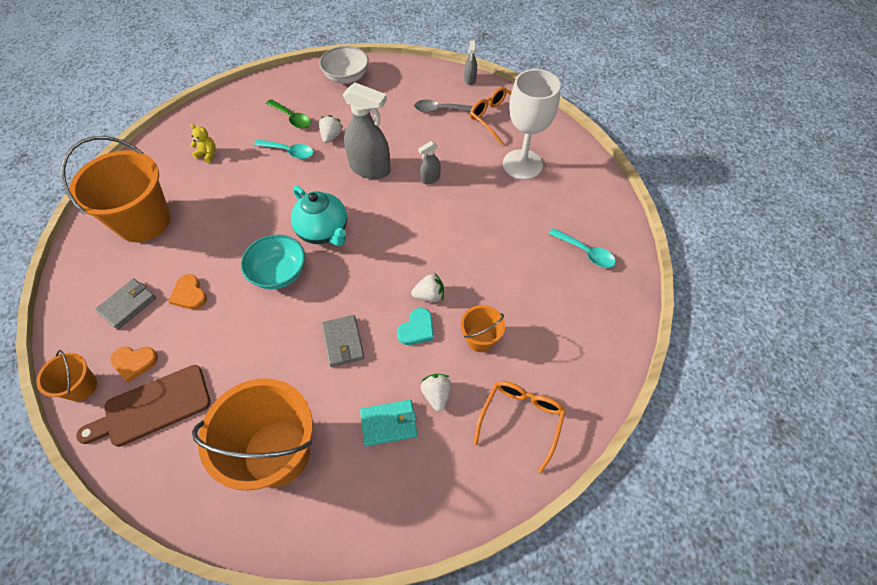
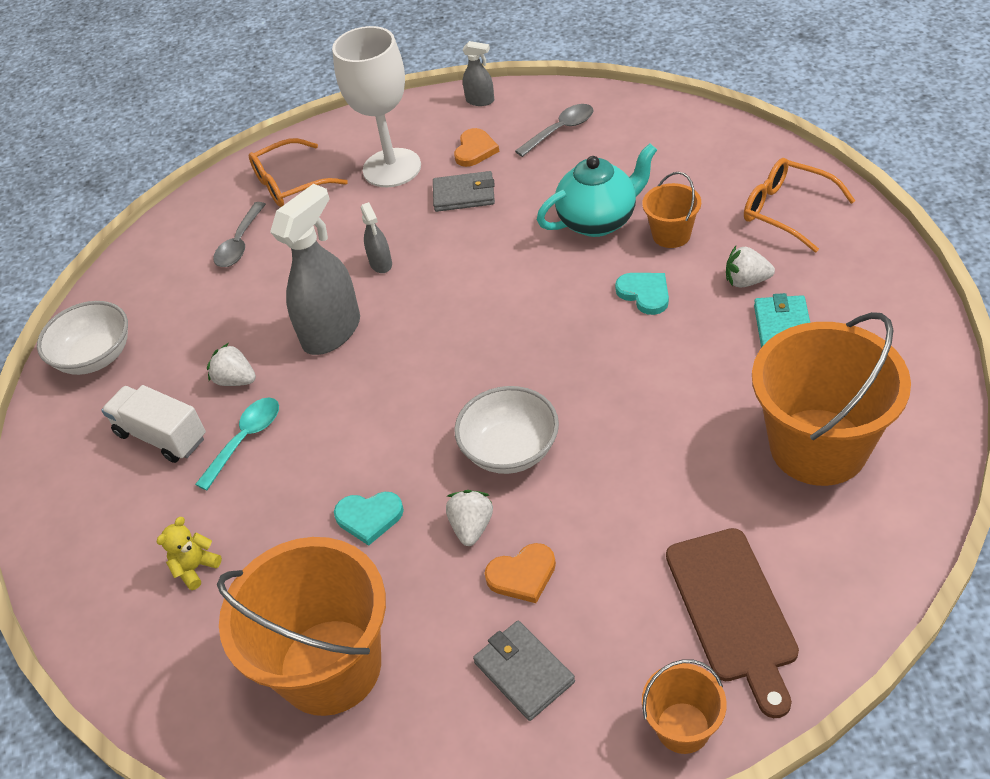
camera: 70 degrees left, 10 degrees down
(134, 362) = (645, 647): orange heart -> orange heart (475, 150)
(234, 216) = (369, 517): none -> turquoise heart
(279, 273) = (510, 450): turquoise bowl -> white bowl
(292, 118) = (161, 436): green spoon -> white truck
(324, 231) = (443, 392): turquoise teapot -> turquoise teapot (598, 221)
(343, 342) = (652, 372): grey wallet -> grey wallet (464, 195)
(429, 295) = (593, 278): white strawberry -> white strawberry (472, 527)
(470, 80) = (190, 205): grey spray bottle -> grey spray bottle (480, 101)
(585, 252) = (560, 130): turquoise spoon -> grey spoon

